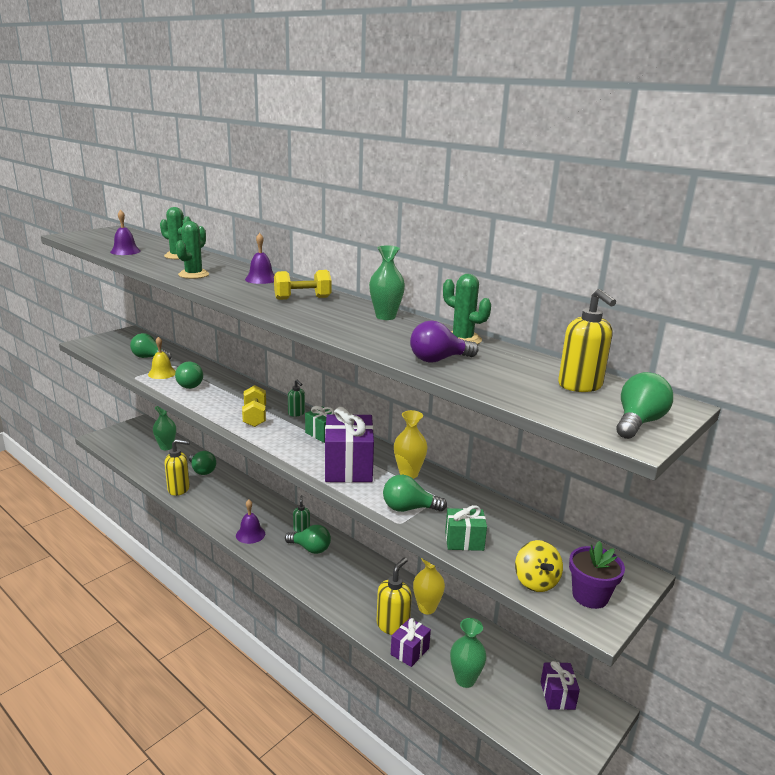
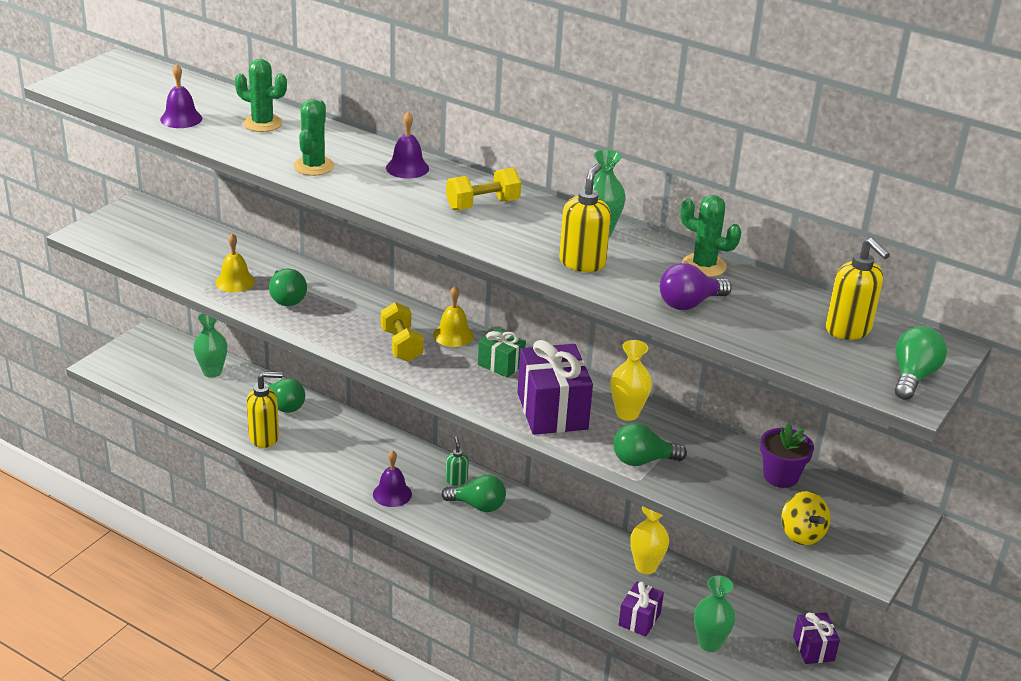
camera: 10 degrees left, 10 degrees up
(149, 357) = (199, 254): green light bulb -> none
(296, 413) = (453, 335): green soap dispenser -> yellow bell
(393, 625) = (611, 592): yellow soap dispenser -> yellow soap dispenser (582, 263)
(464, 541) = (715, 495): green gift -> none
(590, 596) = (859, 544): purple flower pot -> purple flower pot (780, 476)

